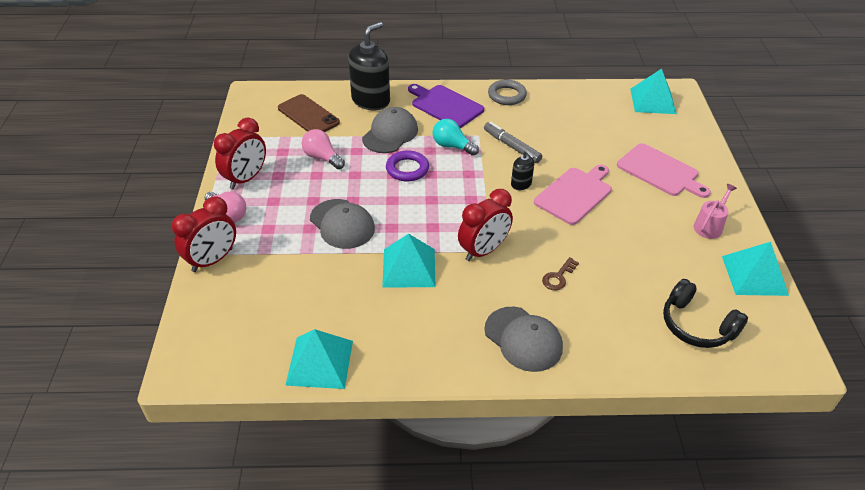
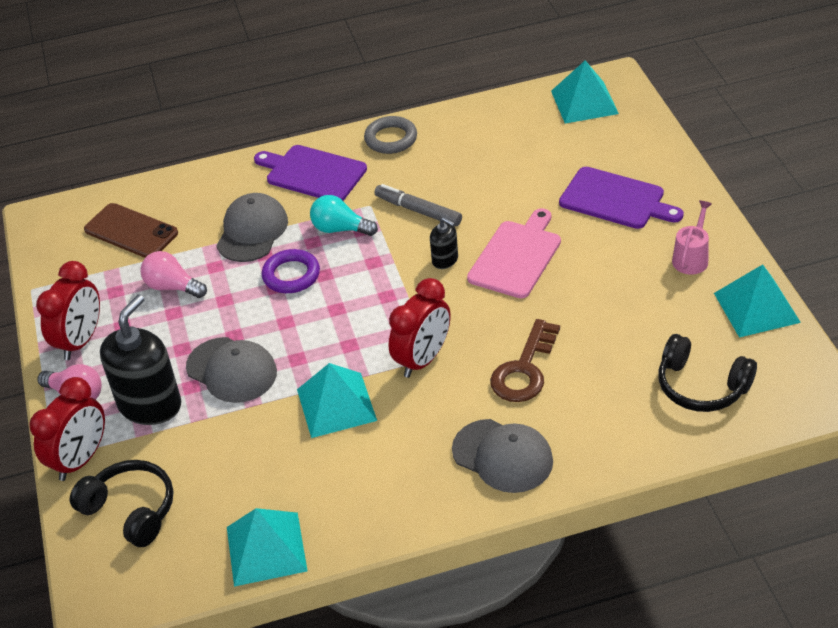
camera: 10 degrees left, 0 degrees up
(232, 306) = (131, 510): none -> black headphones
(371, 100) = (209, 189): black soap dispenser -> black soap dispenser (150, 405)
(558, 277) = (524, 369): brown key -> brown key, size x1.79
(660, 171) = (615, 199): pink cutting board -> purple cutting board

